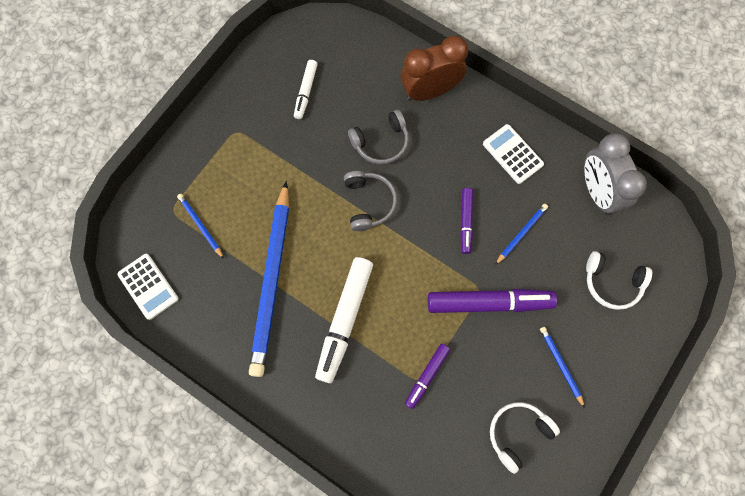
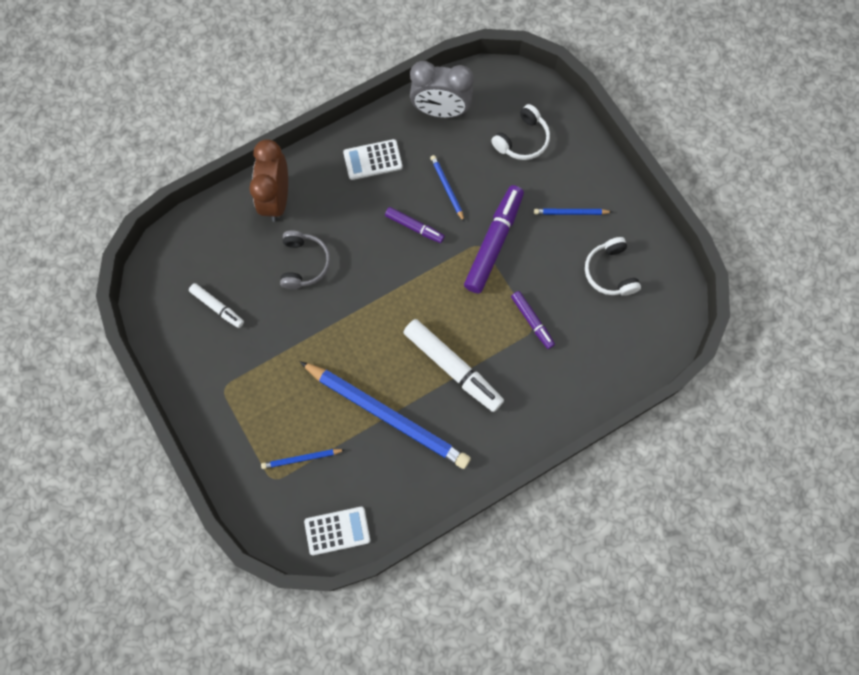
camera: 65 degrees left, 0 degrees up
(368, 203) = (356, 300): grey headphones -> none

